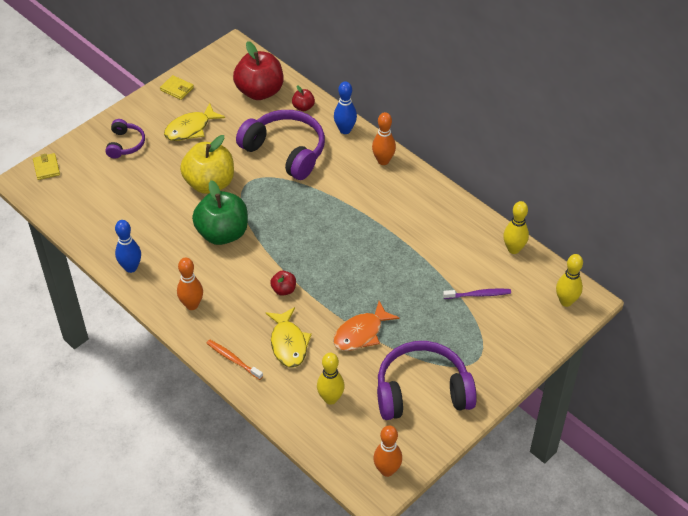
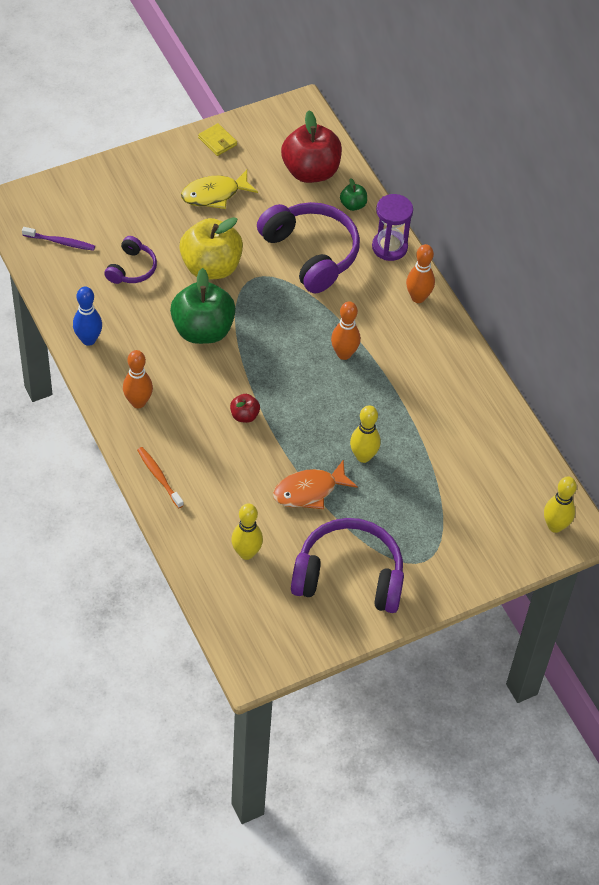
camera: 15 degrees right, 5 degrees up
(46, 168) = (39, 196): yellow wallet -> none
(125, 144) = (135, 192): purple headphones -> purple headphones (132, 269)
(288, 343) = (225, 478): yellow fish -> none
(303, 107) = (353, 205): red apple -> green apple
(345, 130) = (389, 247): blue bowling pin -> purple hourglass
(387, 470) = (275, 649): orange bowling pin -> orange bowling pin (344, 354)
(478, 295) = (459, 488): purple toothbrush -> purple toothbrush (60, 242)
(513, 249) = (522, 447): yellow bowling pin -> yellow bowling pin (363, 456)

